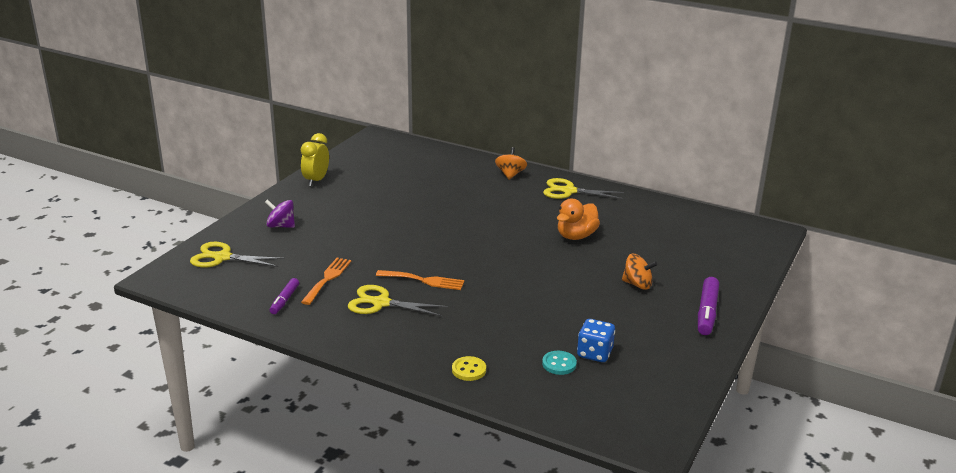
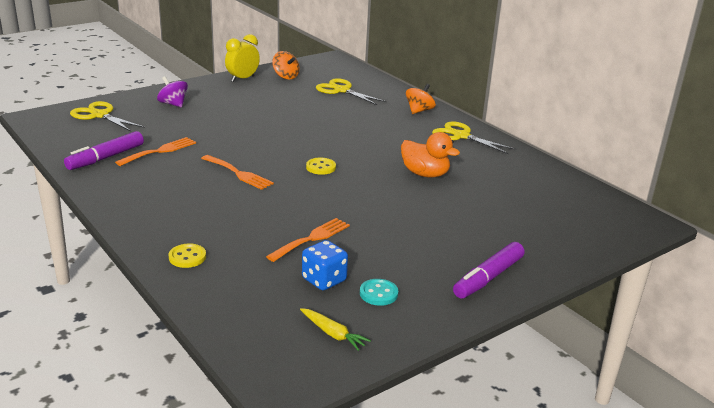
camera: 25 degrees right, 0 degrees up
(284, 300) = (105, 158): purple marker -> purple marker, size x1.60
(381, 303) = (179, 181): yellow scissors -> yellow scissors (341, 90)
(487, 254) = (321, 167): none -> yellow button
(549, 321) = (312, 238): none -> orange fork
(559, 364) = (277, 278): turquoise button -> turquoise button (378, 293)
(576, 236) = (425, 174): orange duck -> orange duck turned 120 degrees counterclockwise
(637, 284) = (440, 231): orange spinning top -> orange spinning top (285, 76)
(645, 393) = (333, 334): none -> yellow carrot

